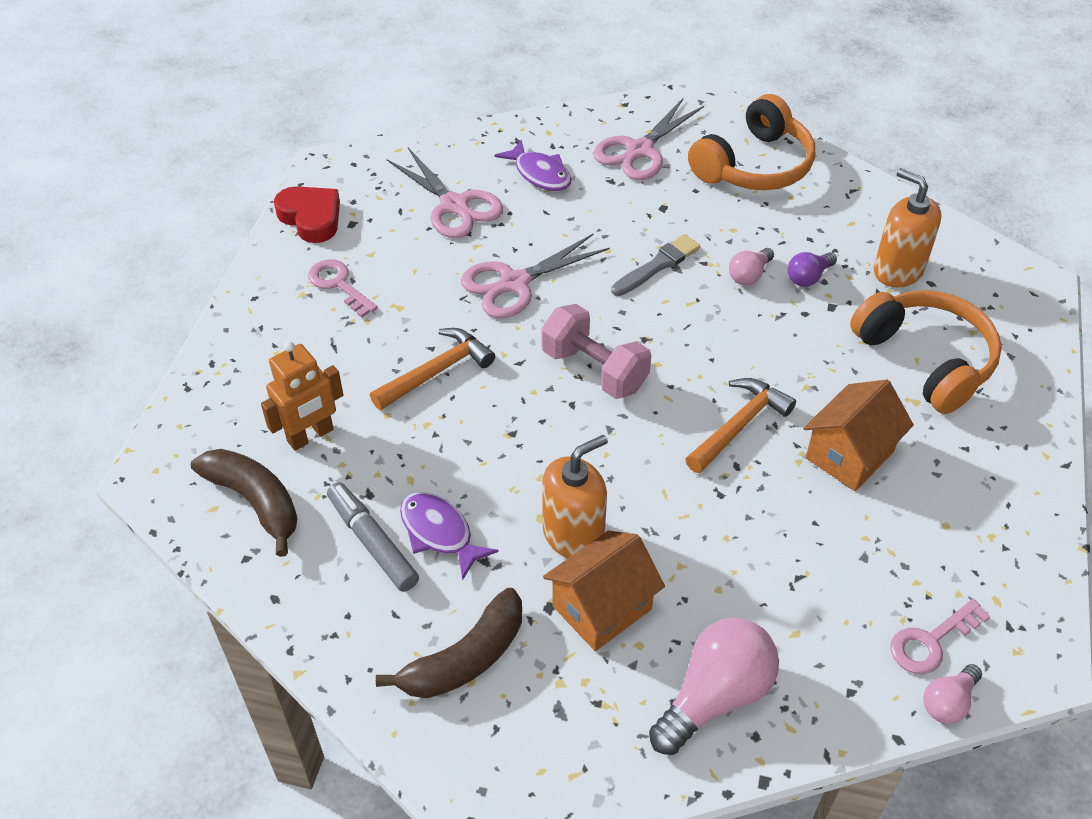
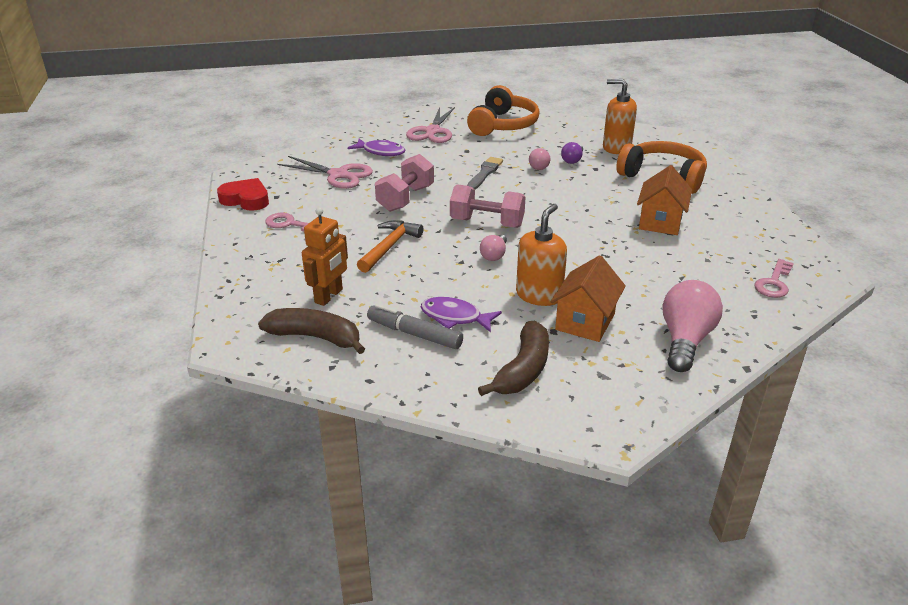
camera: 25 degrees left, 15 degrees down
(515, 283) = (405, 199): pink scissors -> pink dumbbell
(739, 425) = (590, 225): orange hammer -> none
(948, 702) = (806, 304): pink light bulb -> pink light bulb (494, 255)

